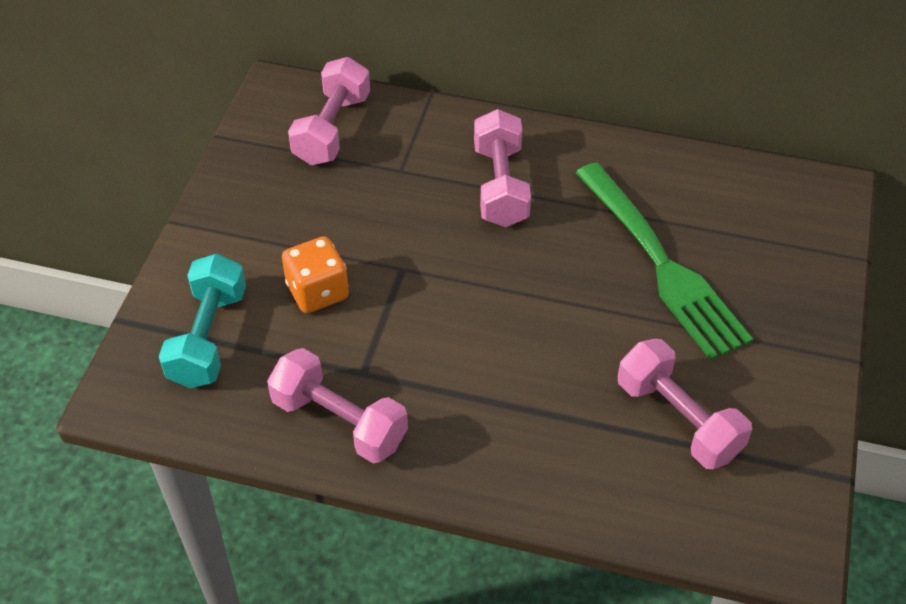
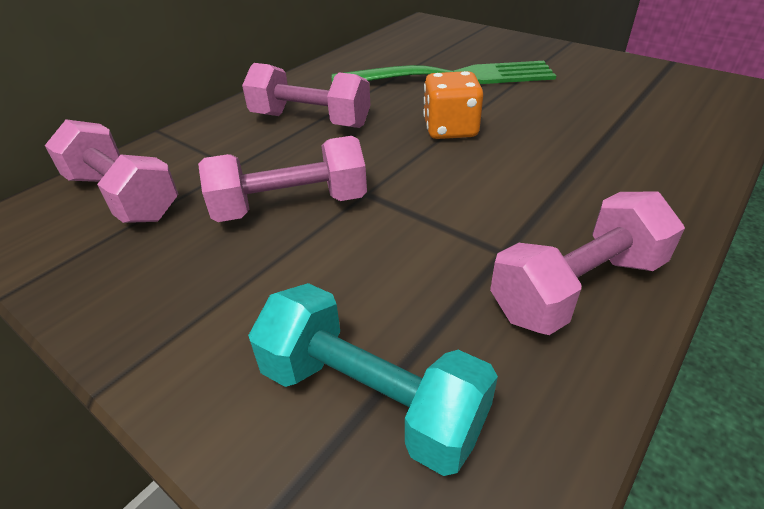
camera: 65 degrees left, 10 degrees down
(317, 292) = (357, 261): orange dice -> orange dice (450, 129)
(678, 419) = (611, 100): pink dumbbell -> pink dumbbell (291, 206)

